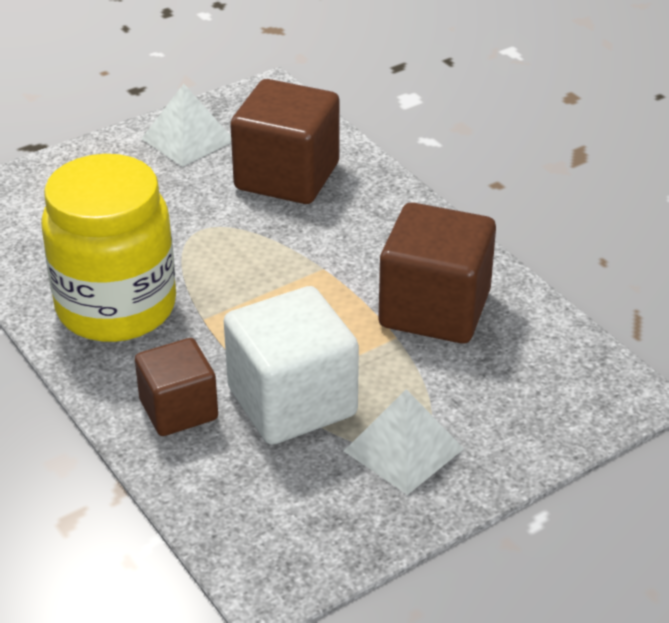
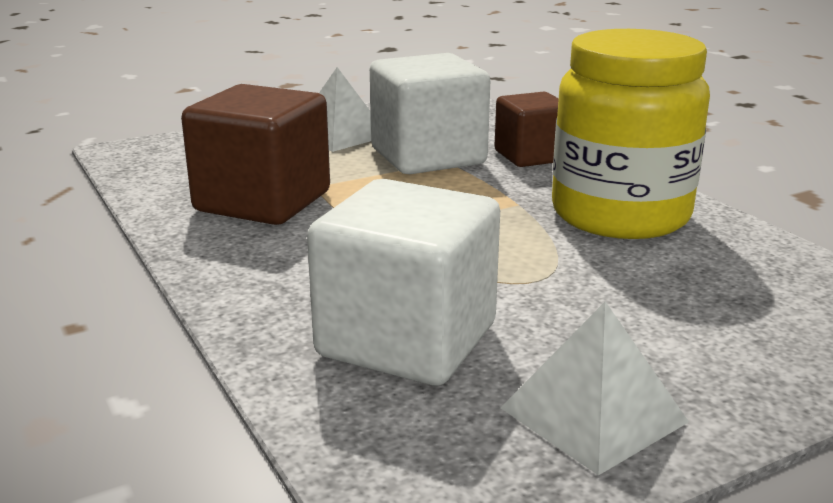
camera: 175 degrees left, 15 degrees down
(287, 176) = (407, 340): brown cube -> white cube

